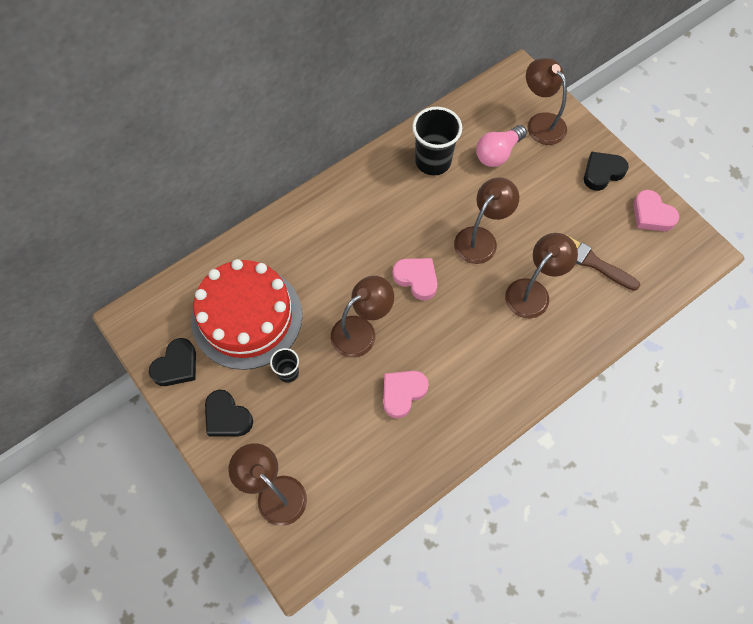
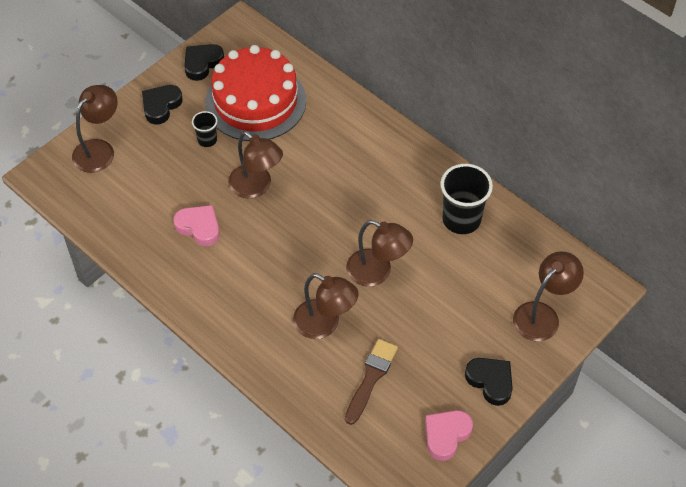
camera: 80 degrees right, 10 degrees down
(176, 366) = (202, 63): black heart -> black heart turned 105 degrees clockwise
(416, 279) = (319, 223): pink heart -> none
(498, 153) = (488, 277): pink light bulb -> none

